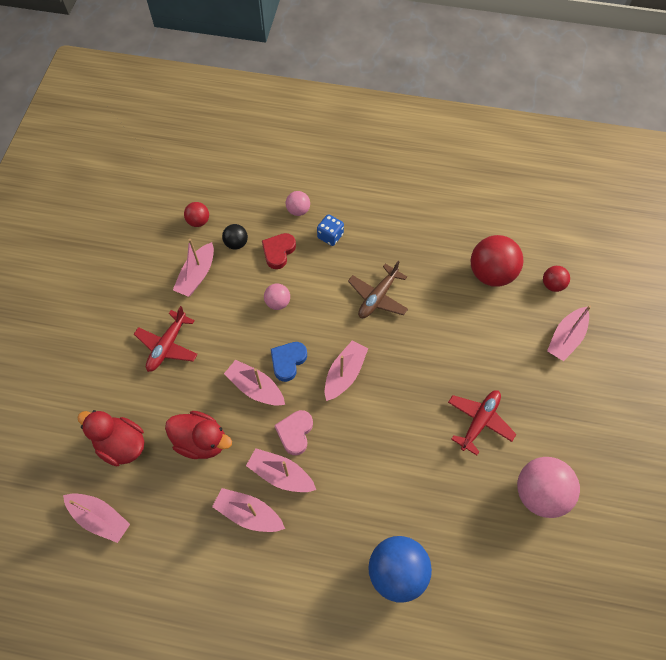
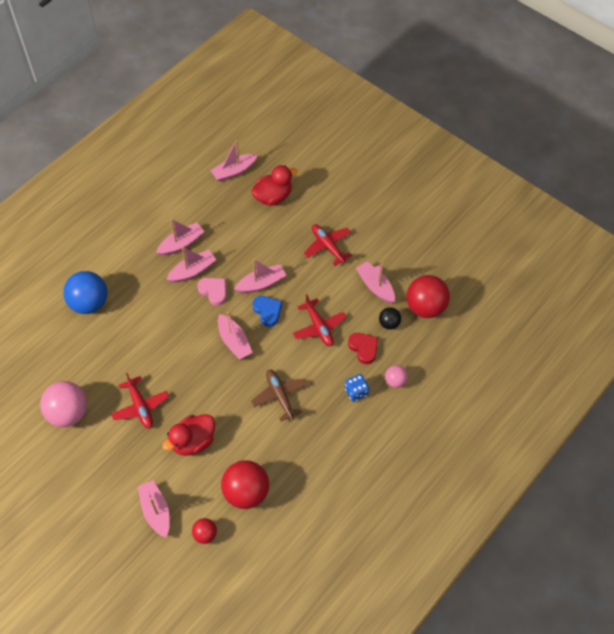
camera: 120 degrees right, 5 degrees down
(198, 221) = (425, 307): red ball -> red ball, size x1.95
(201, 441) = (245, 238): red duck -> red duck (193, 442)
(278, 302) = (319, 327): pink ball -> red plane

